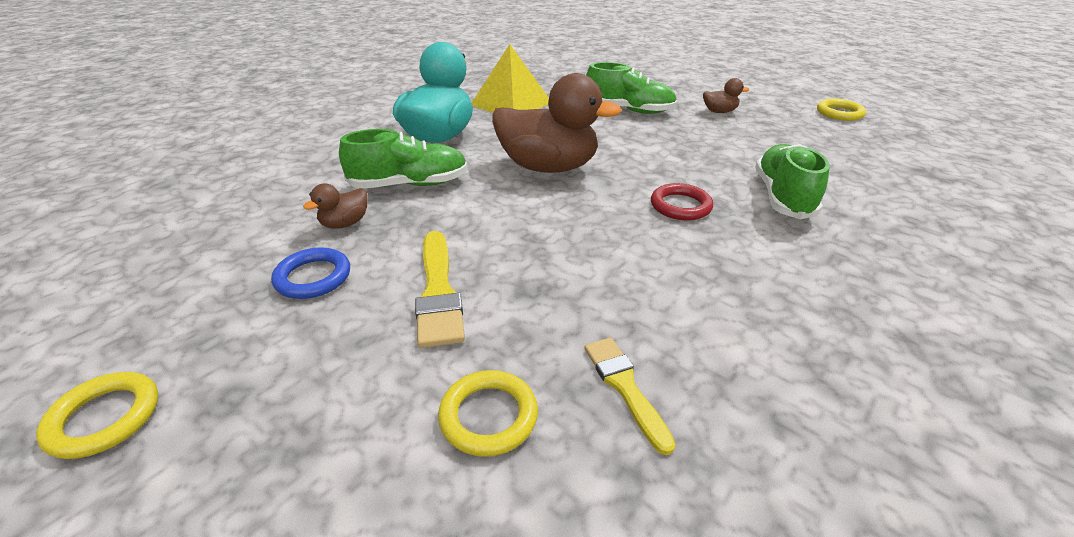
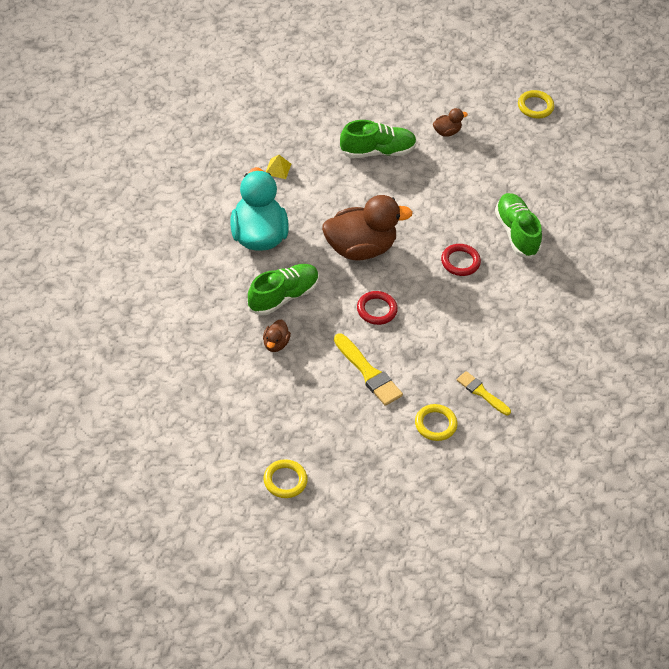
camera: 30 degrees left, 15 degrees up
(313, 277) = (297, 386): blue ring -> none
(511, 103) = (278, 169): yellow pyramid -> yellow pyramid, size x0.42
(519, 224) = (376, 310): none -> red ring

